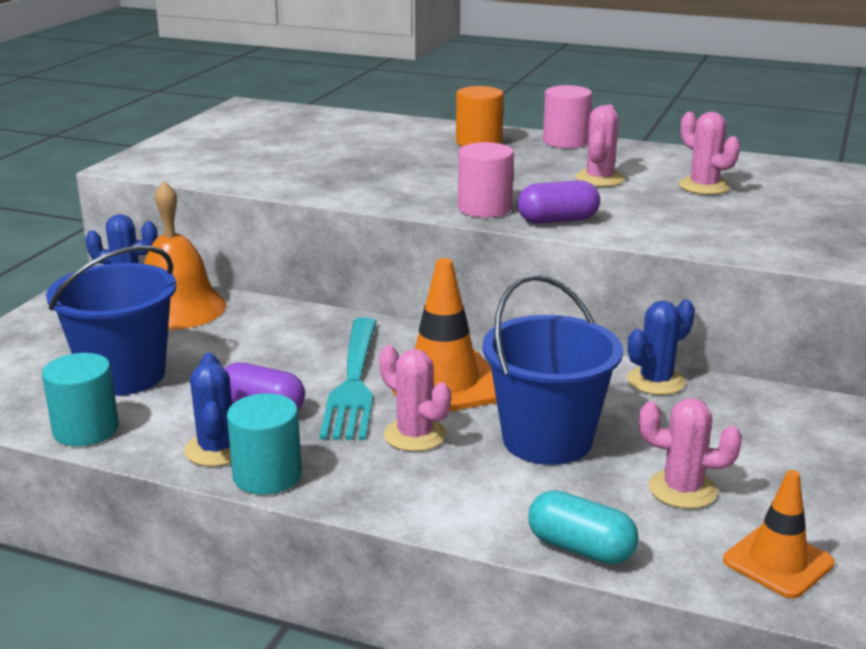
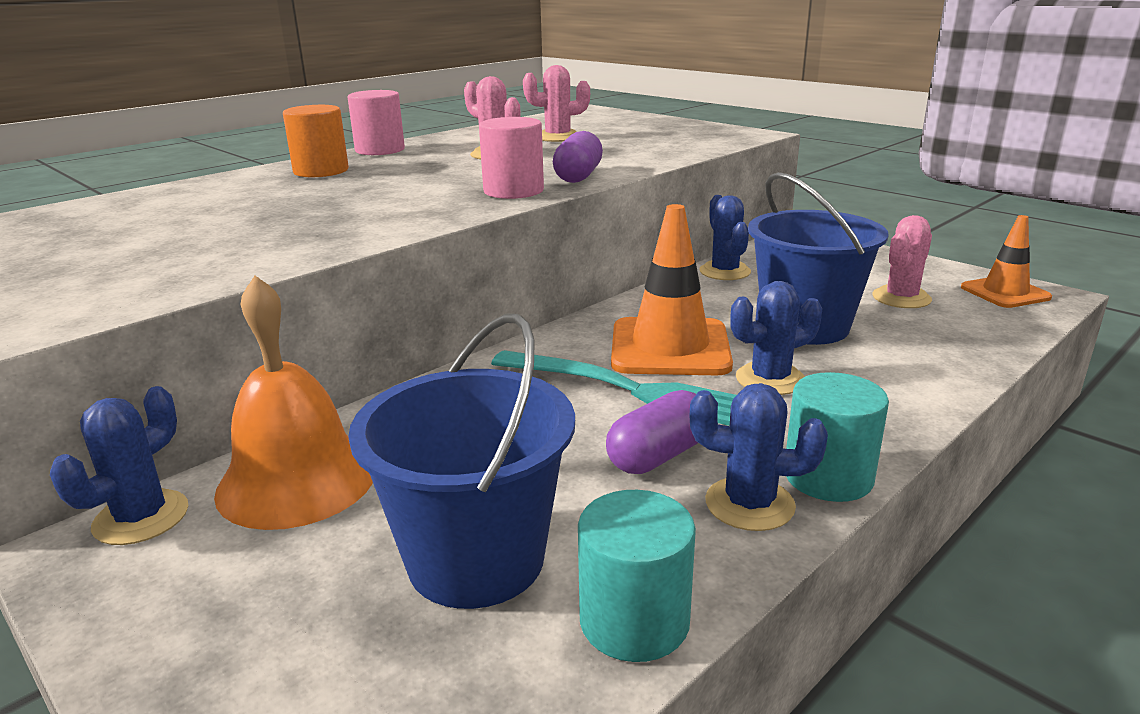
camera: 65 degrees left, 0 degrees up
(415, 435) = (770, 379): pink cactus -> blue cactus
(580, 548) = (988, 348): turquoise capsule -> none

